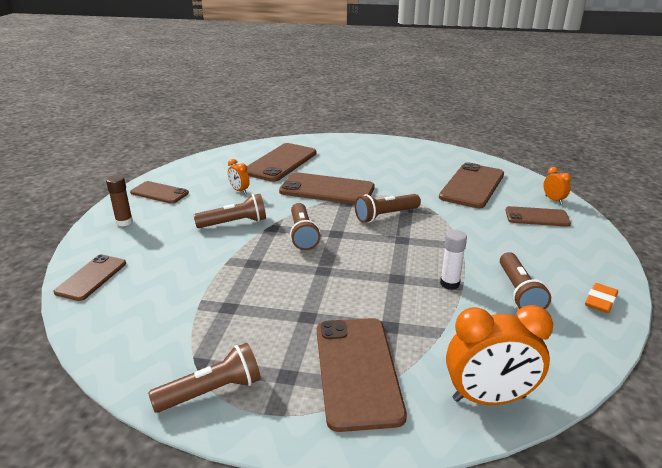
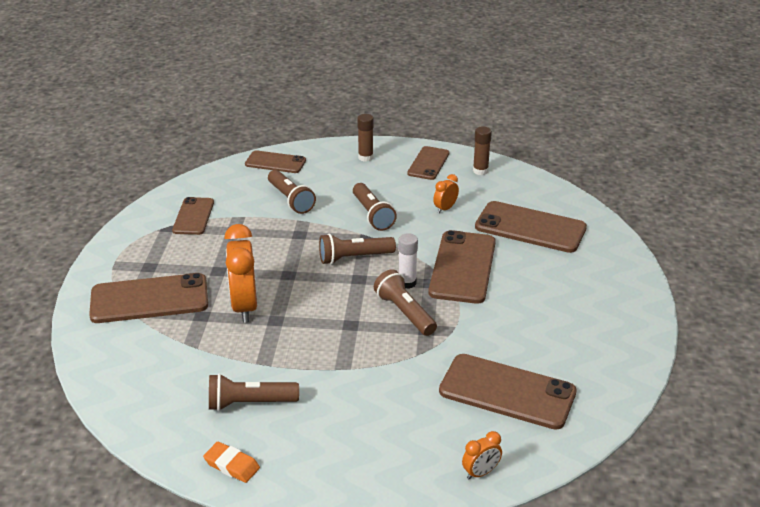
camera: 85 degrees right, 5 degrees up
(187, 173) = (480, 171): none -> brown glue stick
(211, 391) = (139, 237): brown flashlight -> brown flashlight (290, 200)
(449, 284) = (266, 355): white glue stick -> white glue stick (407, 283)
(489, 398) = (108, 366): orange clock -> orange clock (244, 306)
(537, 217) = (423, 445): brown phone -> brown phone (193, 216)

